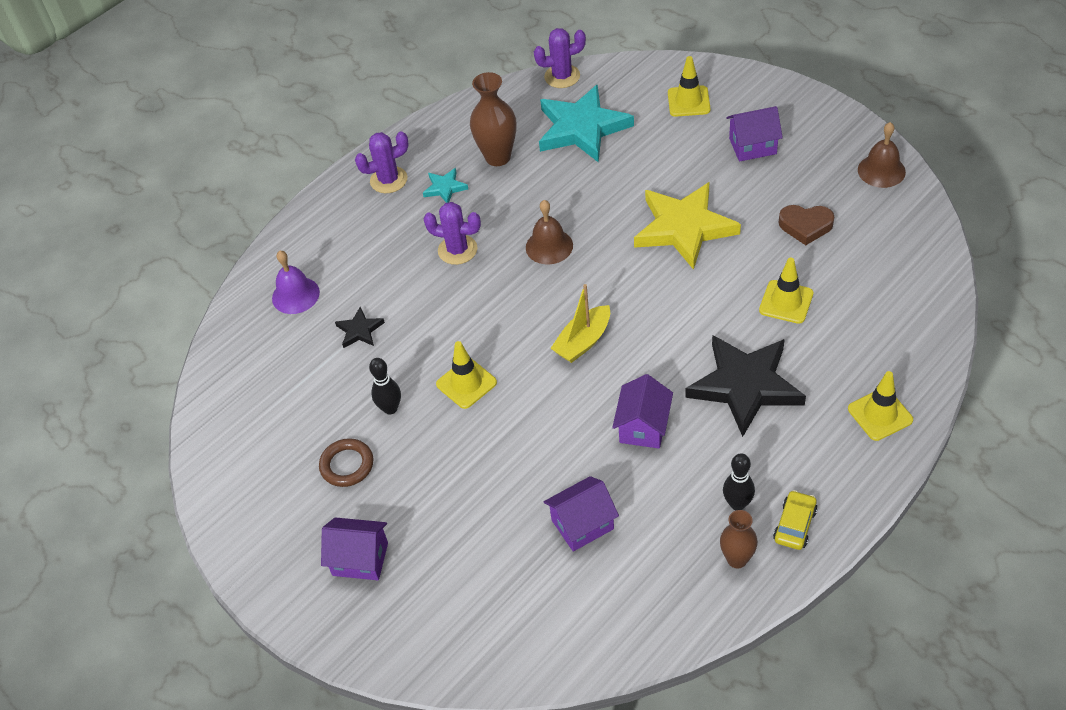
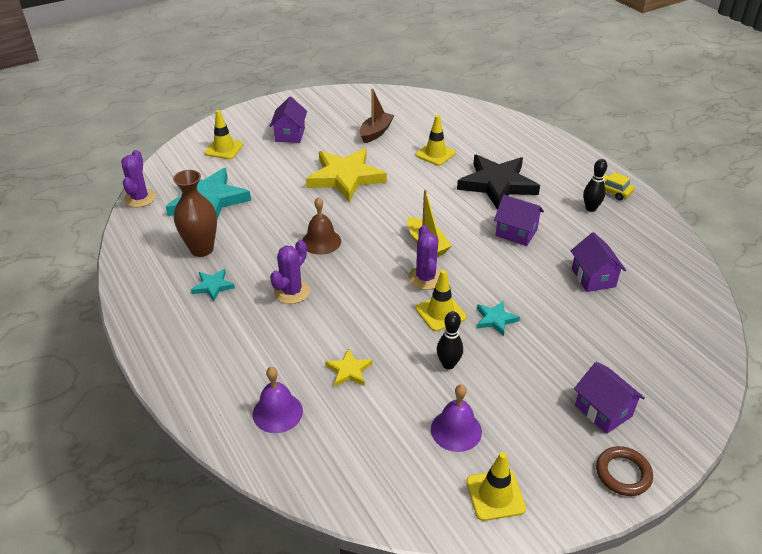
camera: 80 degrees left, 10 degrees down
(305, 434) = (456, 430): none -> purple bell
(347, 465) = (501, 404): brown ring -> brown ring (623, 473)
(360, 330) = (349, 370): black star -> yellow star
(360, 559) = (603, 410): purple house -> purple house turned 60 degrees counterclockwise
(388, 180) = (174, 320): purple cactus -> purple cactus (425, 278)
(472, 436) = (495, 319): none -> turquoise star
(737, 559) = (633, 218): brown vase -> none
(805, 226) = (376, 132): brown heart -> brown boat
(880, 414) = (537, 144): yellow traffic cone -> yellow traffic cone (495, 495)
(881, 170) = (348, 97): brown bell -> none

